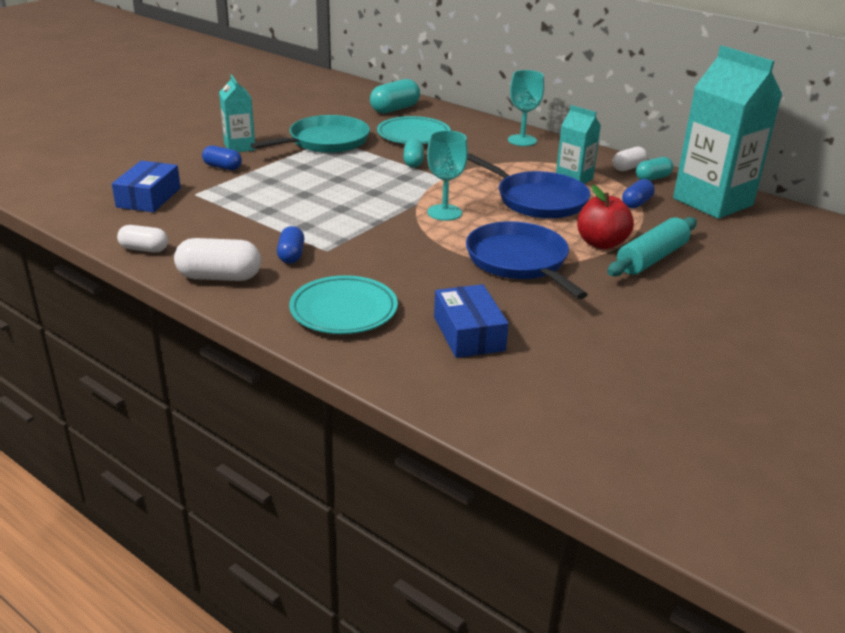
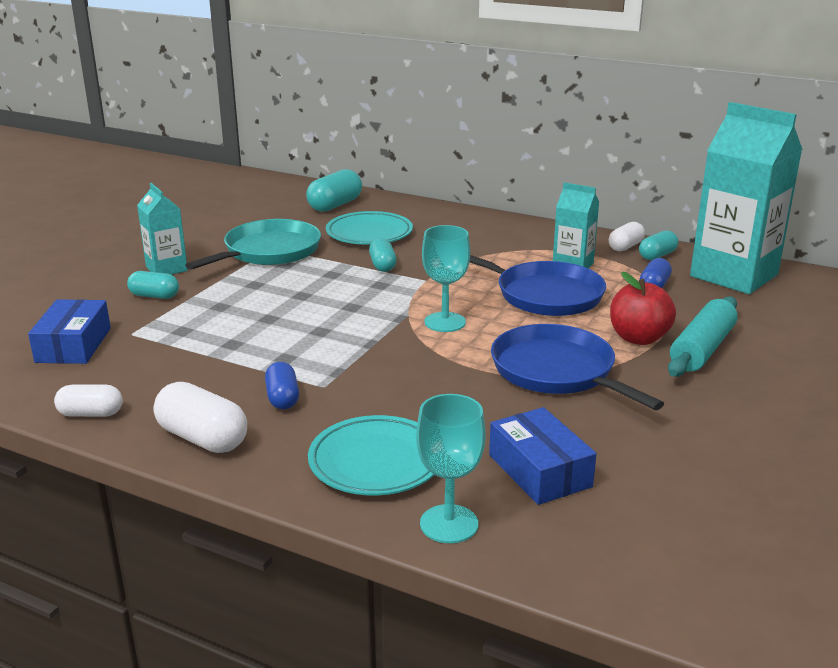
camera: 10 degrees left, 5 degrees down
(219, 277) = (202, 438): white capsule -> white capsule turned 45 degrees clockwise
(222, 167) = (154, 296): blue capsule -> turquoise capsule
(522, 140) = (495, 227): turquoise goblet -> turquoise goblet (449, 524)

